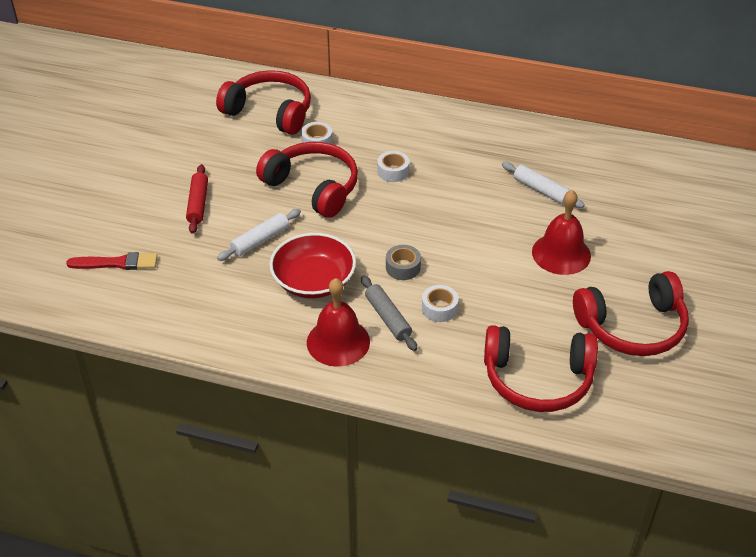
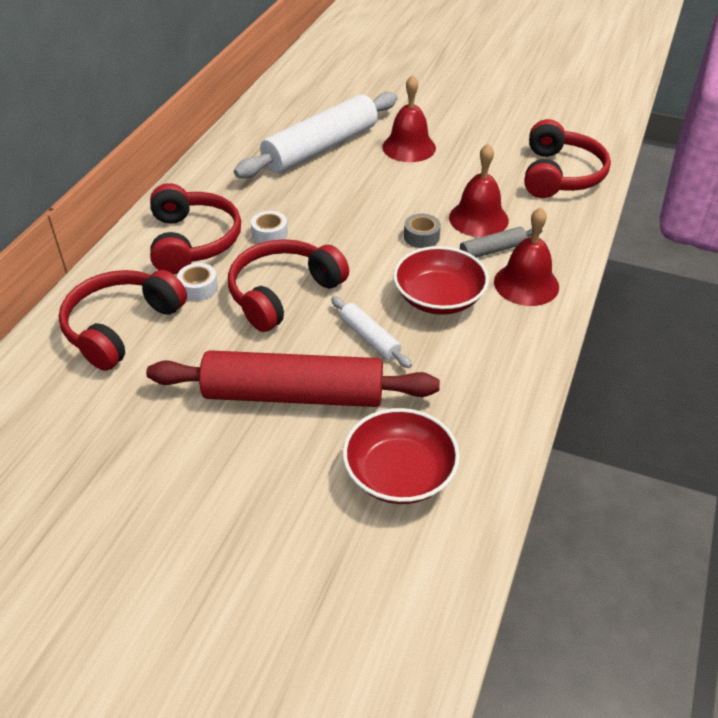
camera: 85 degrees left, 0 degrees up
(117, 263) = (399, 474): red brush -> red bowl
(198, 204) = (293, 394): red rolling pin -> red rolling pin, size x2.19
(439, 308) = (478, 218): white tape -> red bell
(541, 190) = (320, 148): white rolling pin -> white rolling pin, size x2.19
(632, 326) = (497, 125): red headphones -> red headphones (193, 241)

